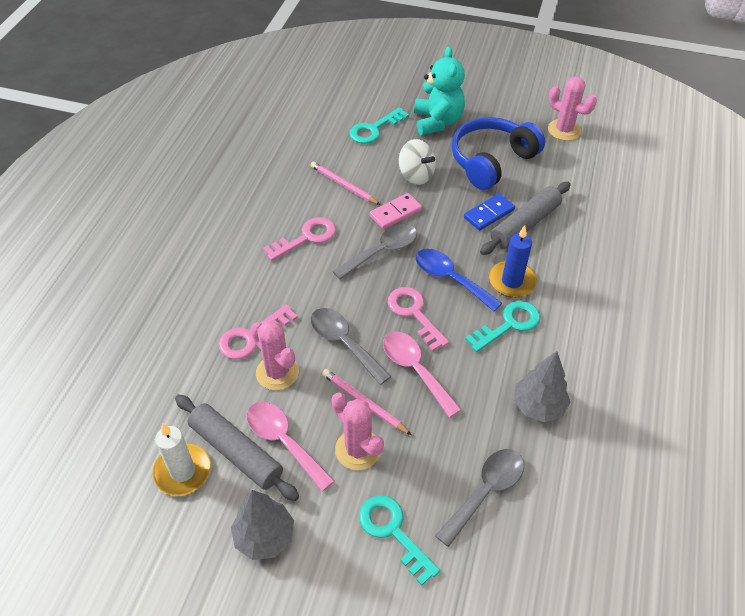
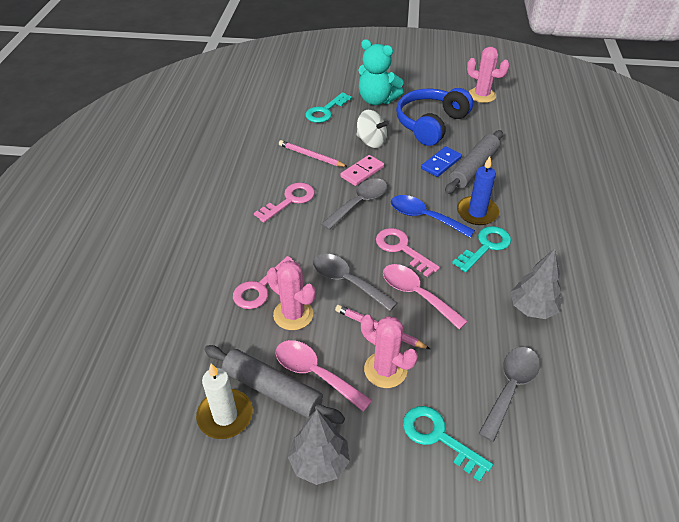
camera: 10 degrees left, 5 degrees down
(437, 122) = (377, 100): turquoise teddy bear -> turquoise teddy bear turned 135 degrees clockwise

